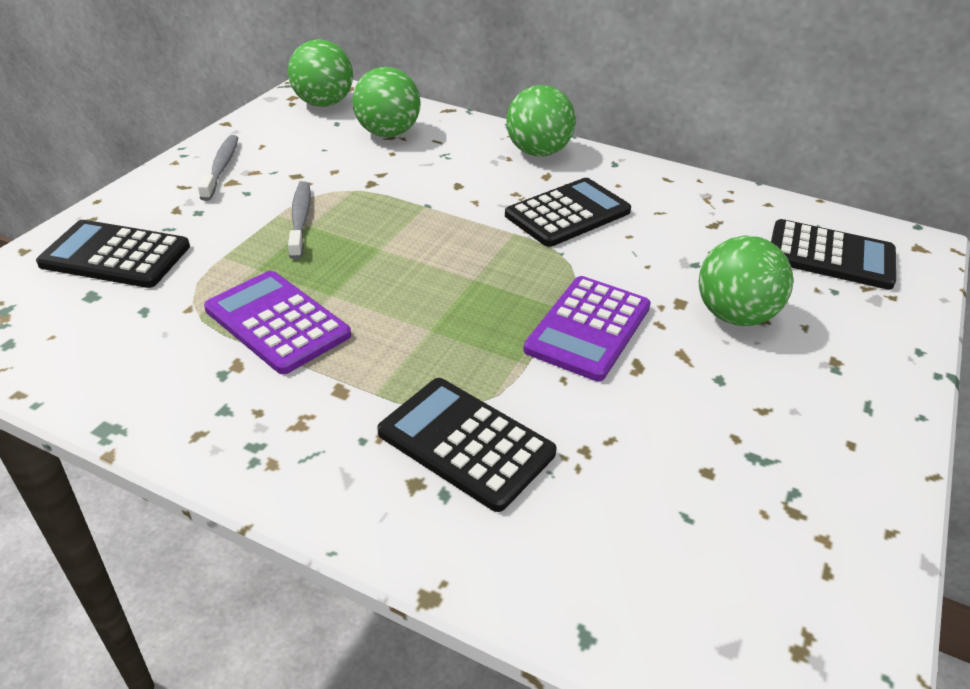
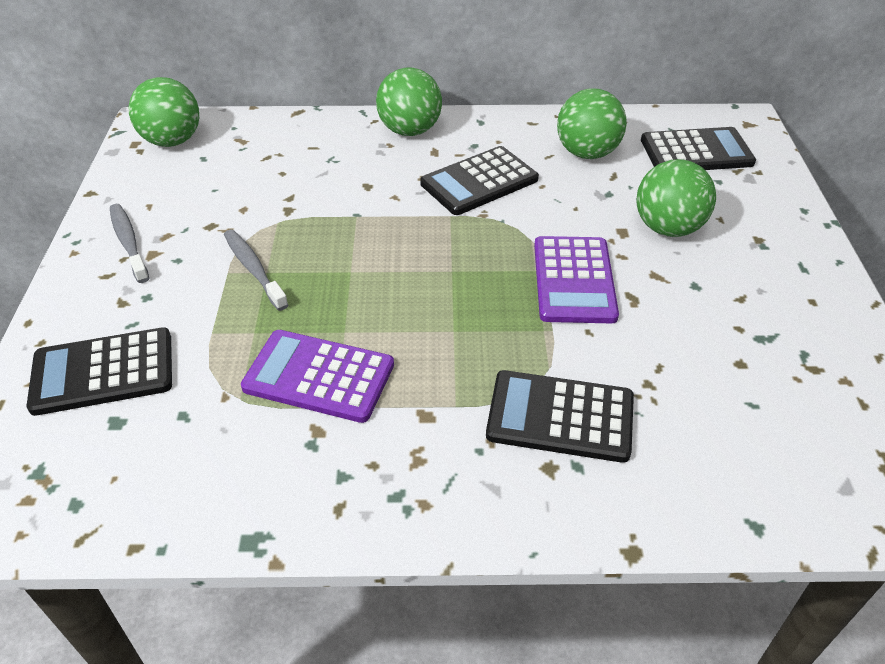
camera: 25 degrees left, 5 degrees up
(387, 133) = (261, 154): green ball -> green ball (587, 153)
(567, 213) = (479, 182): black calculator -> black calculator turned 150 degrees counterclockwise

